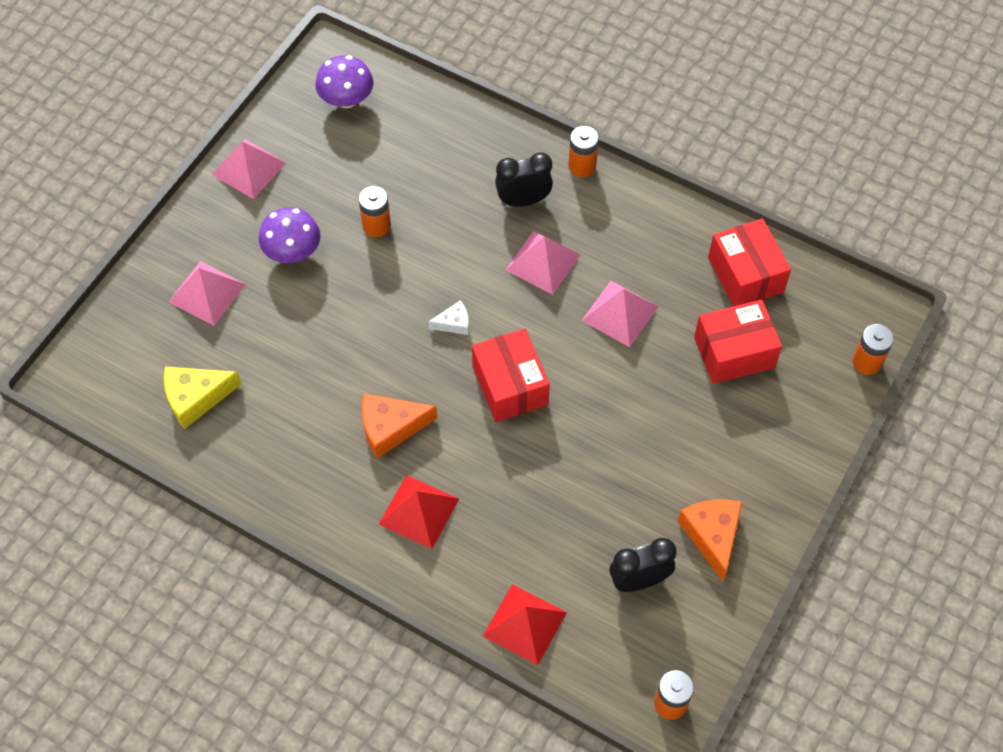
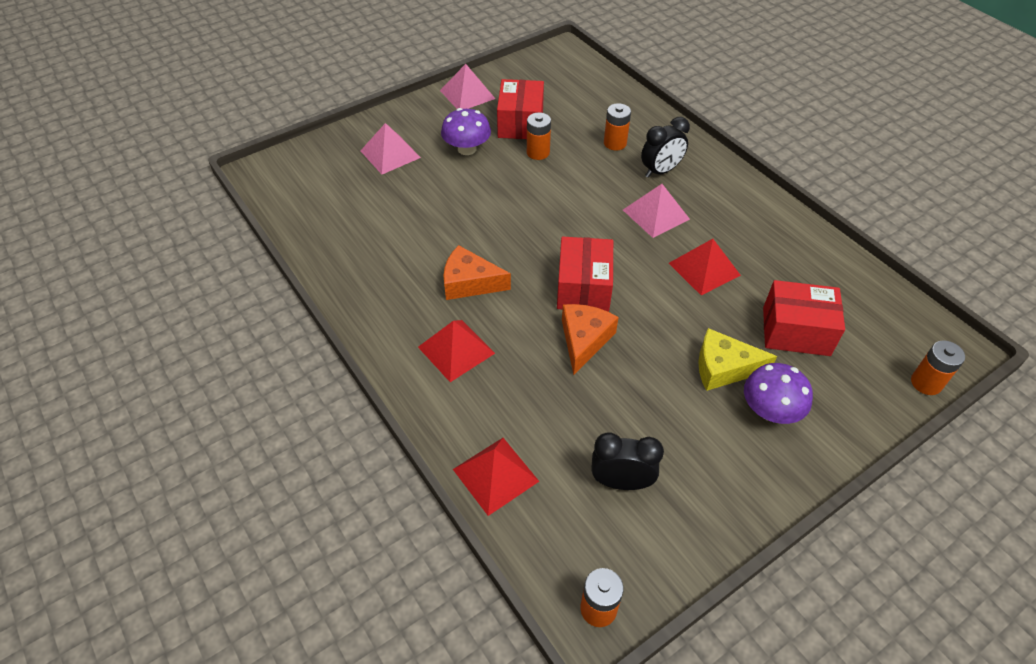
camera: 25 degrees right, 10 degrees down
(196, 398) = (338, 213): yellow cheese -> yellow cheese (723, 368)
(346, 99) = (560, 76): purple mushroom -> purple mushroom (770, 410)
(454, 323) = (561, 231): white cheese -> none
(523, 200) = (660, 171): black clock -> black clock turned 135 degrees clockwise
(582, 166) = (720, 164): orange battery -> orange battery (615, 143)
(620, 313) = (704, 269): pink pyramid -> red pyramid
(712, 535) = (710, 471): orange cheese -> orange cheese (584, 340)
(745, 275) = (831, 278): red box -> red box (520, 123)

